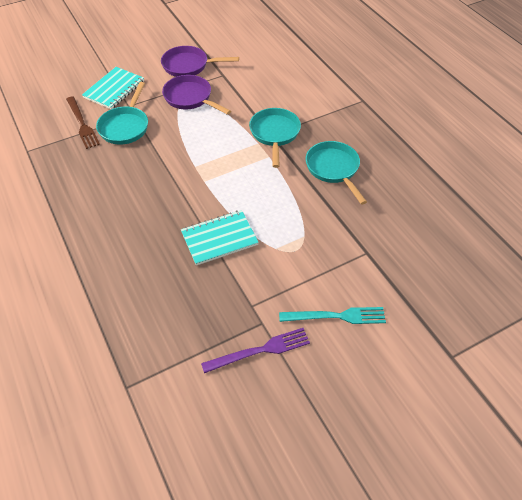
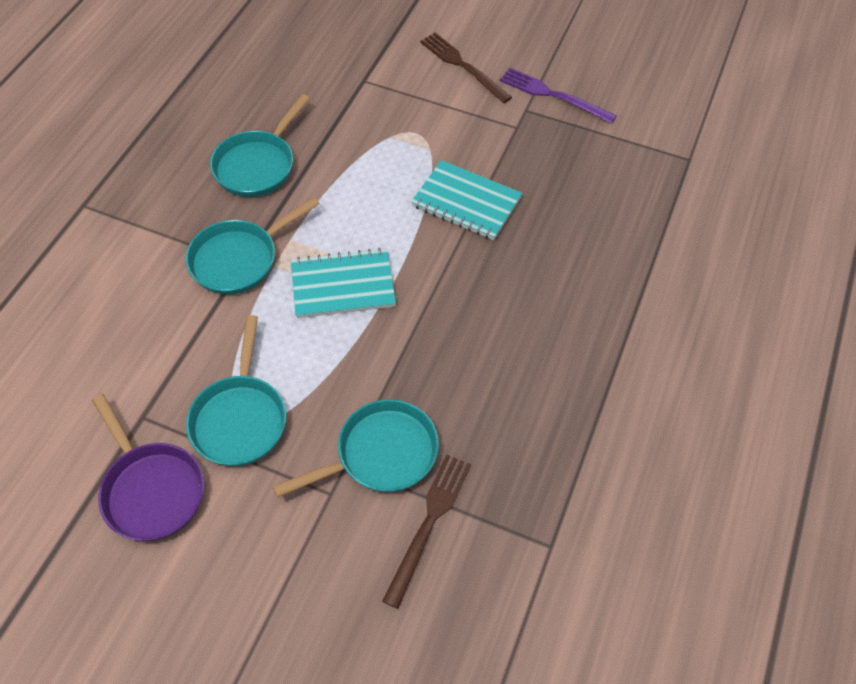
camera: 130 degrees left, 5 degrees up
(114, 89) = (308, 555): turquoise notebook -> turquoise notebook (343, 285)
(190, 98) = (240, 418): purple pan -> turquoise pan
(336, 316) = (462, 66): turquoise fork -> brown fork

